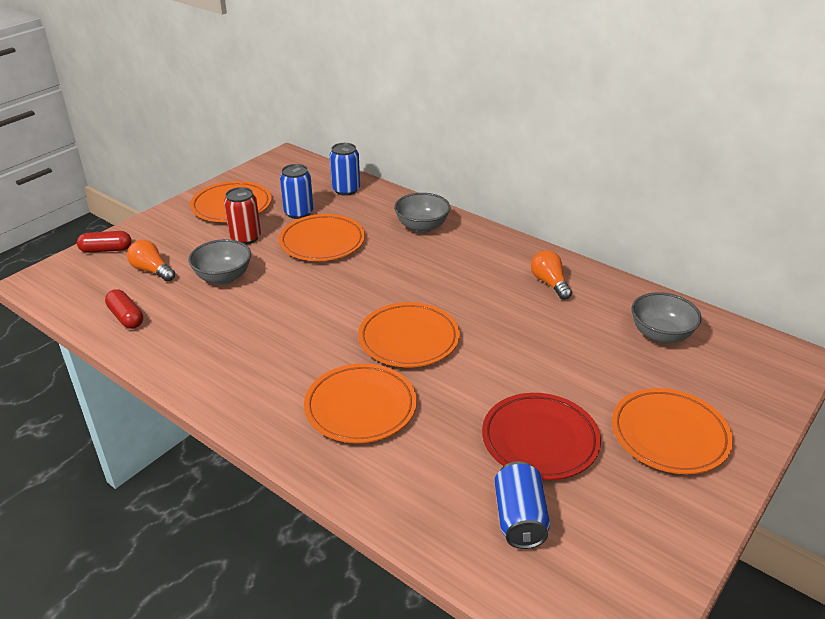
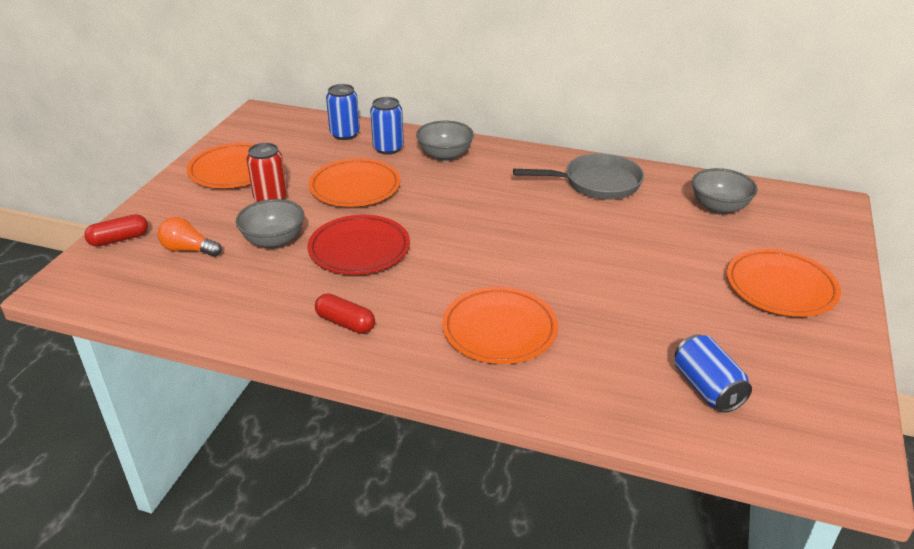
camera: 20 degrees left, 0 degrees up
(126, 317) = (192, 301): red capsule -> red capsule (345, 323)
(298, 213) = (311, 164): blue can -> blue can (388, 148)
(409, 339) = (502, 259): orange plate -> none
(540, 440) = (679, 318): red plate -> red plate (359, 249)
(549, 283) = (596, 183): orange light bulb -> grey pan

